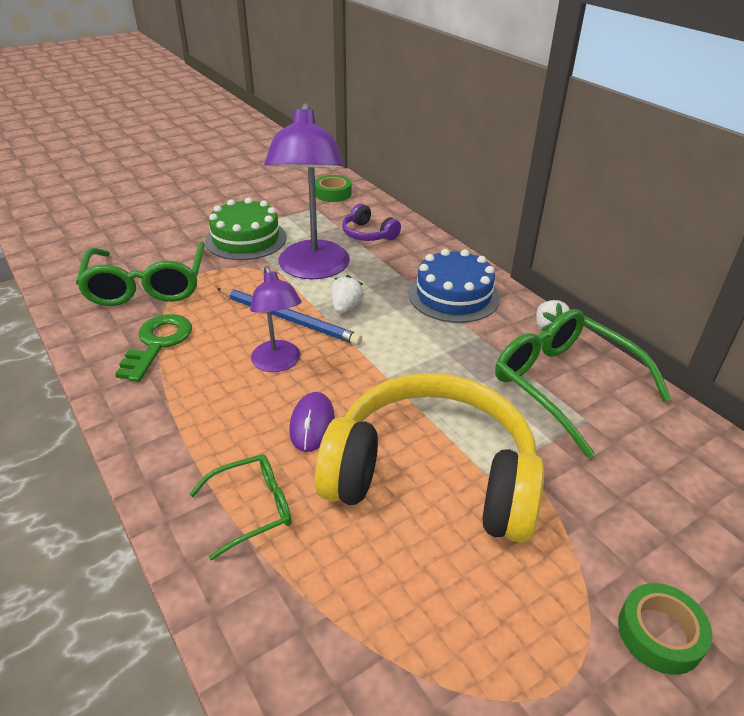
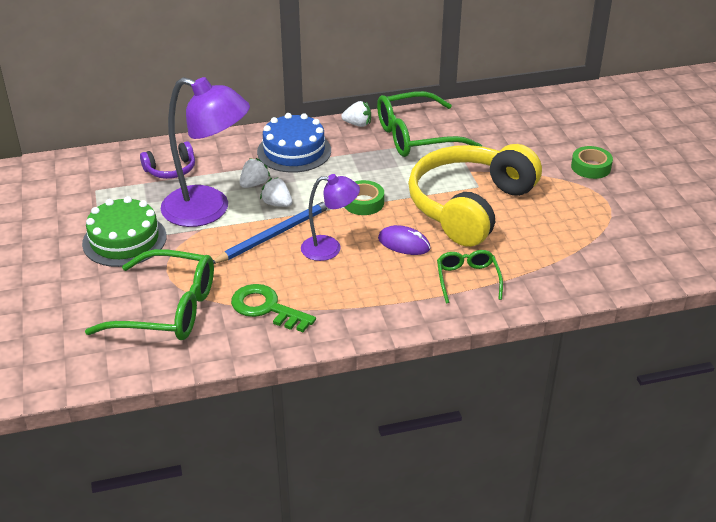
camera: 70 degrees left, 0 degrees up
(333, 193) = (74, 173): green tape -> green tape (363, 202)
(373, 285) = (254, 184): none -> white strawberry

